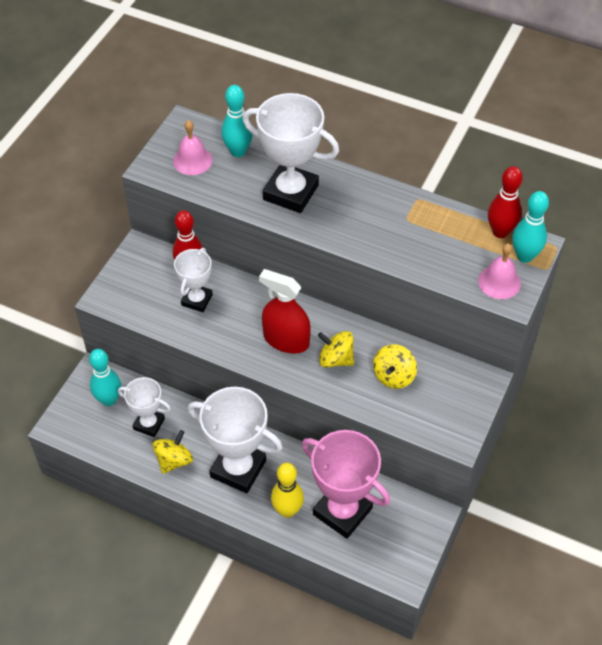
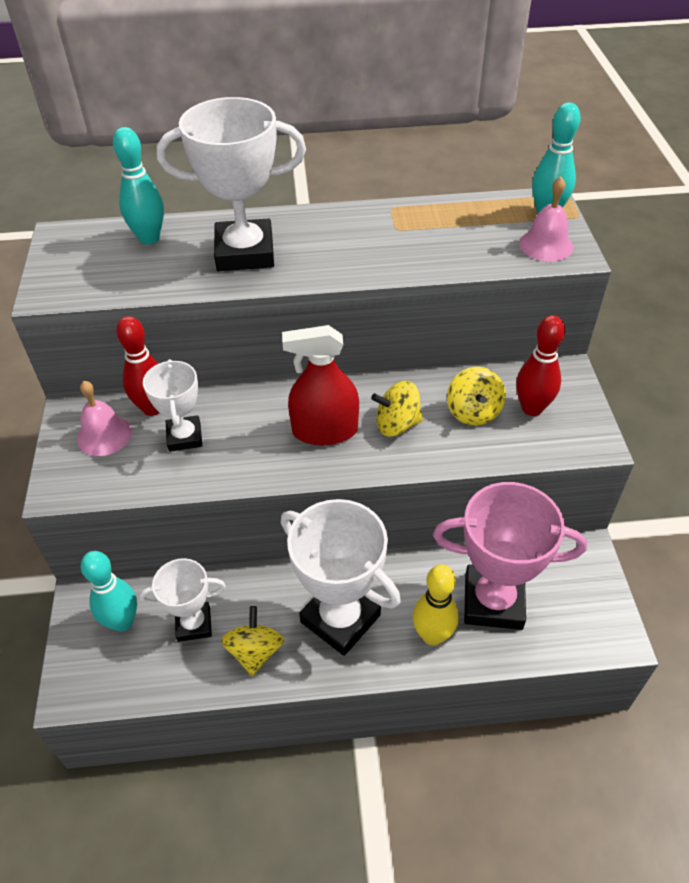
camera: 30 degrees left, 5 degrees down
(192, 160) = (97, 266): pink bell -> pink bell (104, 435)
(238, 469) = (340, 618): white trophy -> white trophy turned 45 degrees clockwise
(500, 232) = (502, 203): red bowling pin -> red bowling pin (532, 408)

